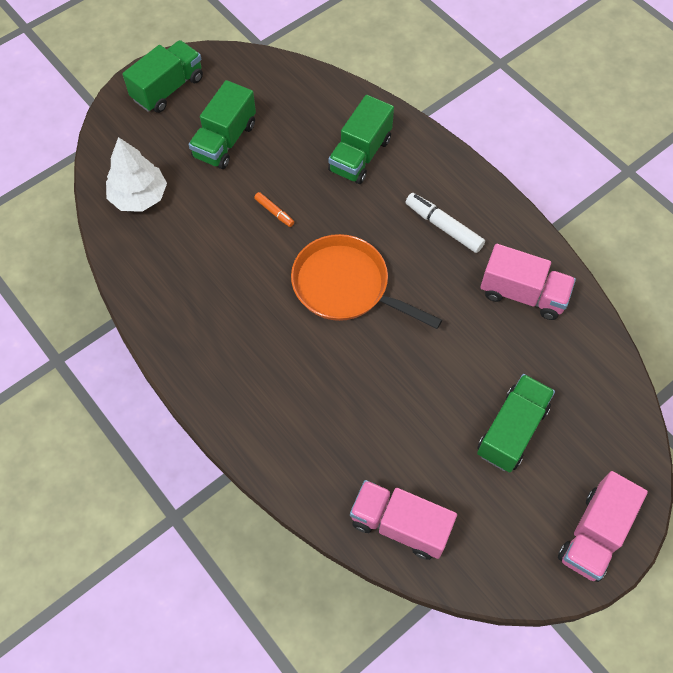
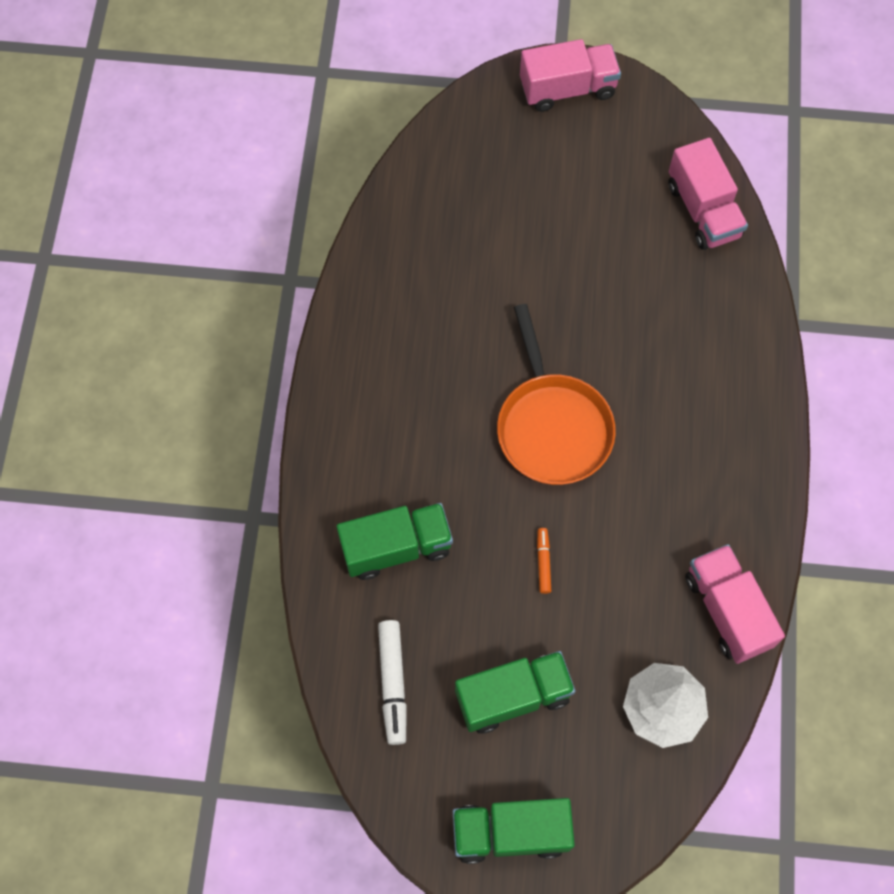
camera: 135 degrees left, 5 degrees up
(443, 227) = (404, 402): white marker -> white marker (393, 683)
(512, 431) = (545, 197): green truck -> none
(523, 294) = (409, 284): pink truck -> pink truck (727, 610)

